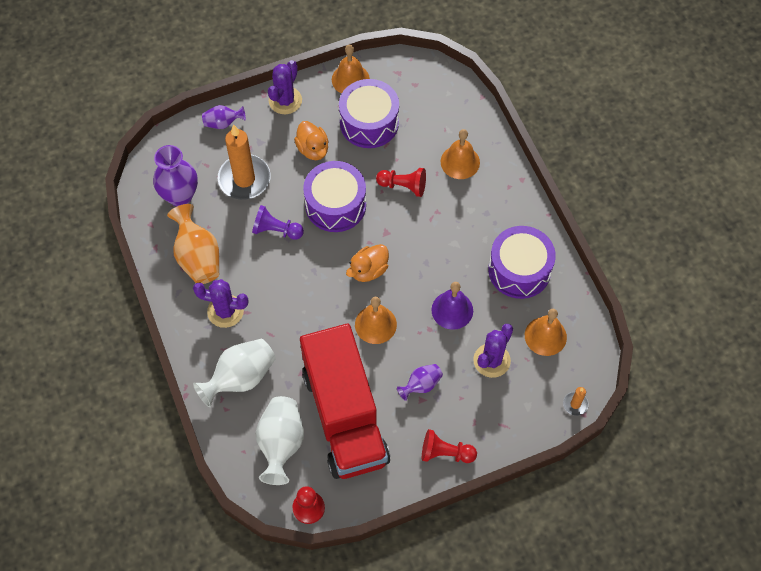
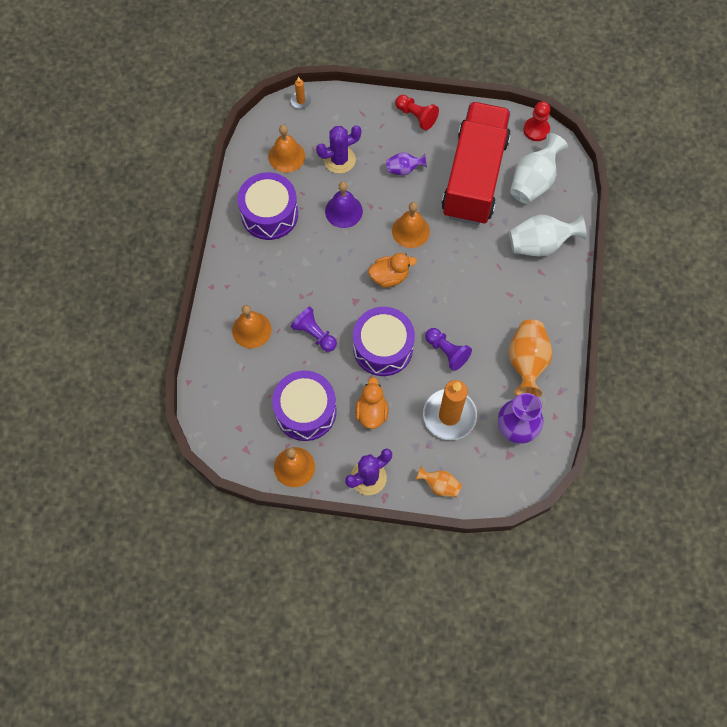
camera: 150 degrees left, 5 degrees up
(223, 123) = (439, 485): purple vase -> orange vase
(225, 311) = (526, 303): purple cactus -> none
(403, 186) = (314, 334): red pawn -> purple pawn

